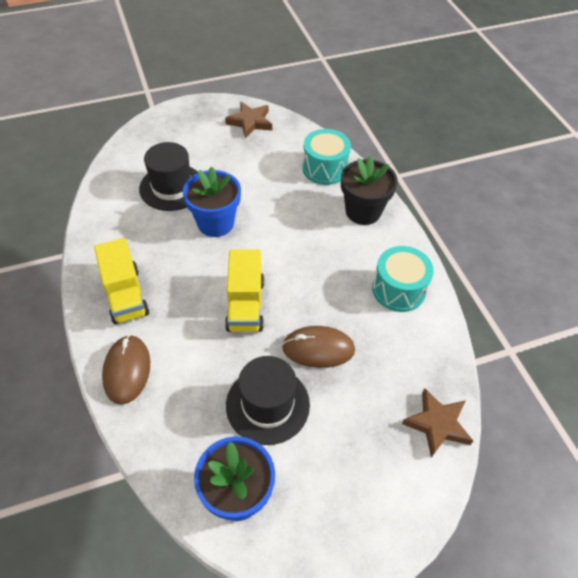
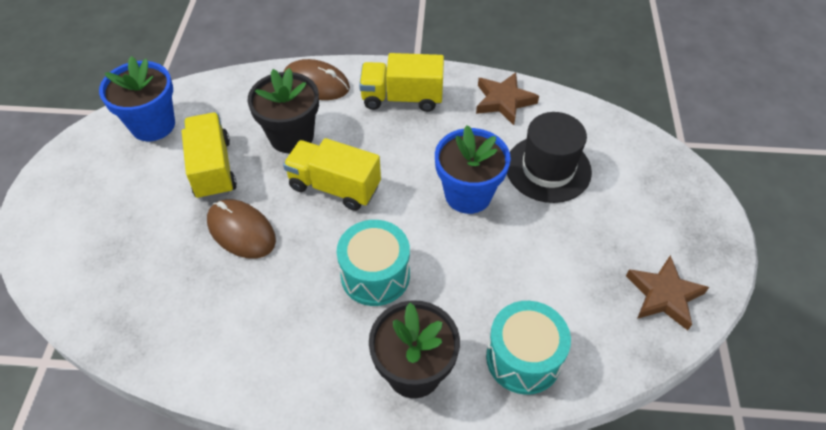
camera: 115 degrees right, 0 degrees up
(204, 360) = (291, 136): none -> black flower pot
(267, 404) = (213, 169): black hat -> yellow truck
(318, 348) = (241, 231): brown mouse -> brown mouse turned 75 degrees counterclockwise
(398, 289) = (263, 350): turquoise drum -> turquoise drum (375, 275)
(437, 424) = (86, 300): brown star -> brown star (503, 101)

